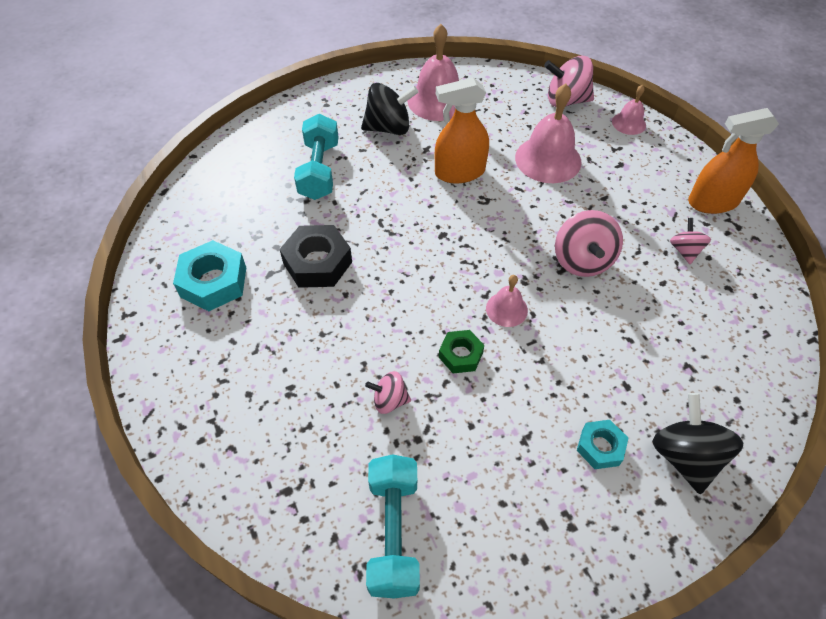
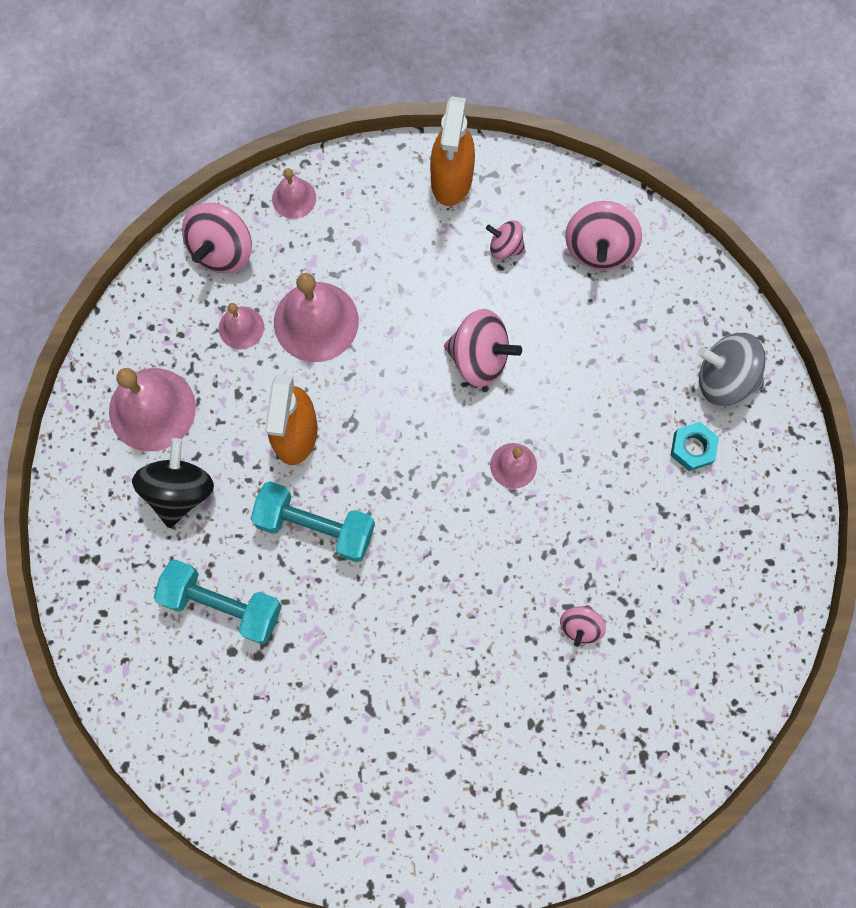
camera: 70 degrees left, 20 degrees up
(214, 282) = (358, 779): turquoise nut -> none
(317, 263) = (375, 649): black nut -> none
(393, 532) = (713, 667): turquoise dumbbell -> turquoise dumbbell (315, 526)
(460, 355) = (552, 535): green nut -> none
(518, 124) = (241, 327): none -> pink bell
(684, 456) = (724, 379): black spinning top -> grey spinning top
(733, 315) = (599, 248): none -> pink spinning top

